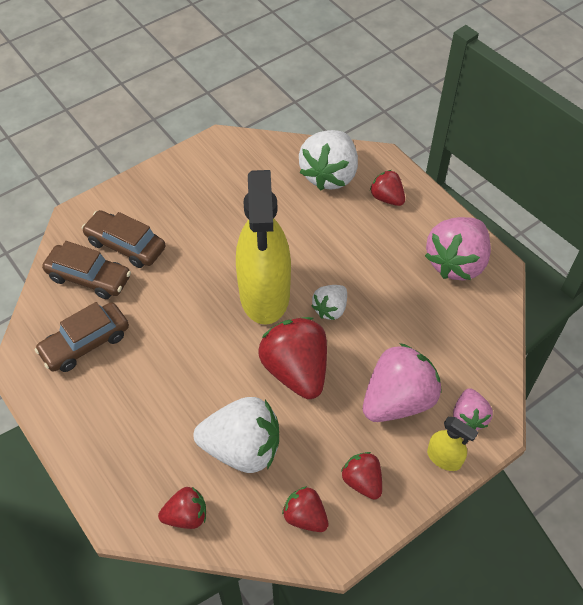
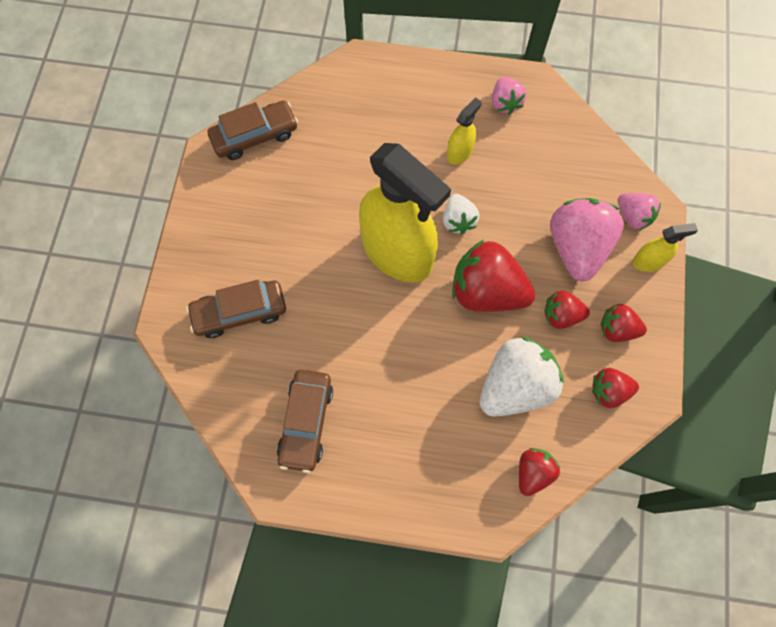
camera: 45 degrees left, 15 degrees up
(89, 277) = (242, 367): brown car -> brown car (255, 136)
(329, 175) = (335, 108): white strawberry -> none
(384, 267) = (459, 152): none -> yellow spray bottle
(387, 198) = (400, 91): red strawberry -> red strawberry (561, 315)
(456, 262) = (505, 103): pink strawberry -> pink strawberry, size x0.54

